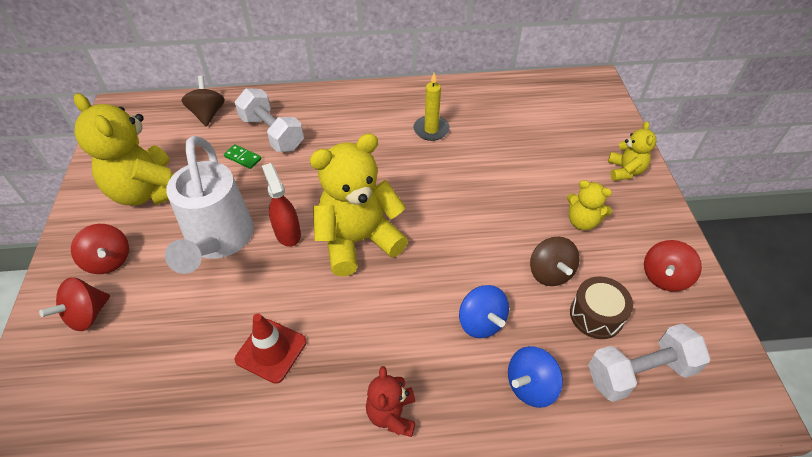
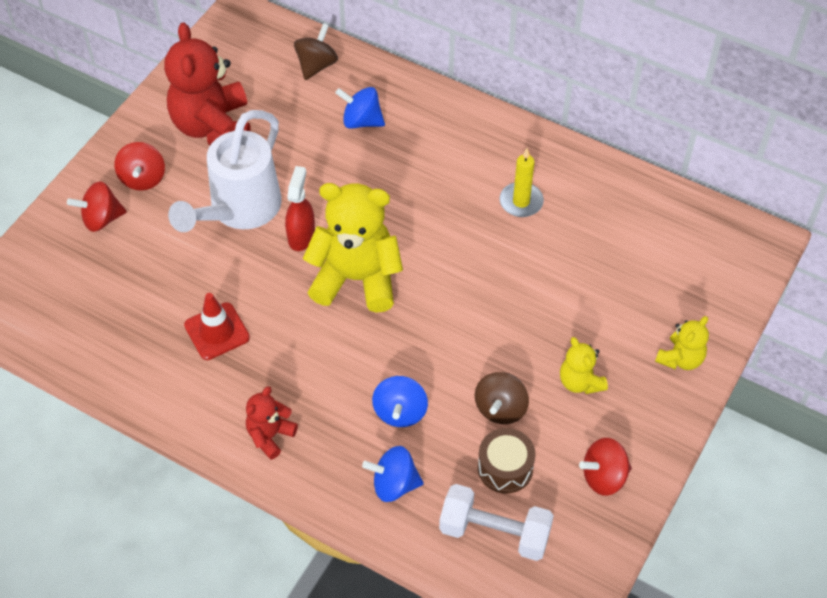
camera: 35 degrees right, 5 degrees up
(149, 191) = (213, 126): yellow teddy bear -> red teddy bear
(243, 158) = (316, 135): green domino -> none
(272, 133) = (361, 121): white dumbbell -> blue spinning top

